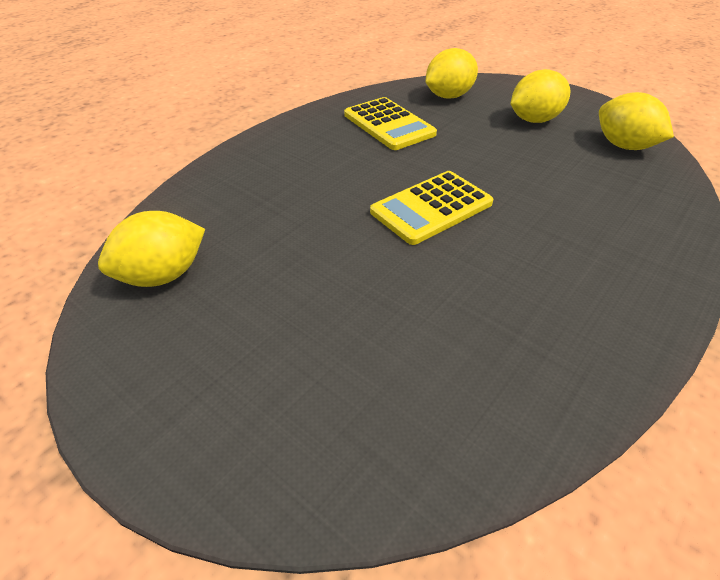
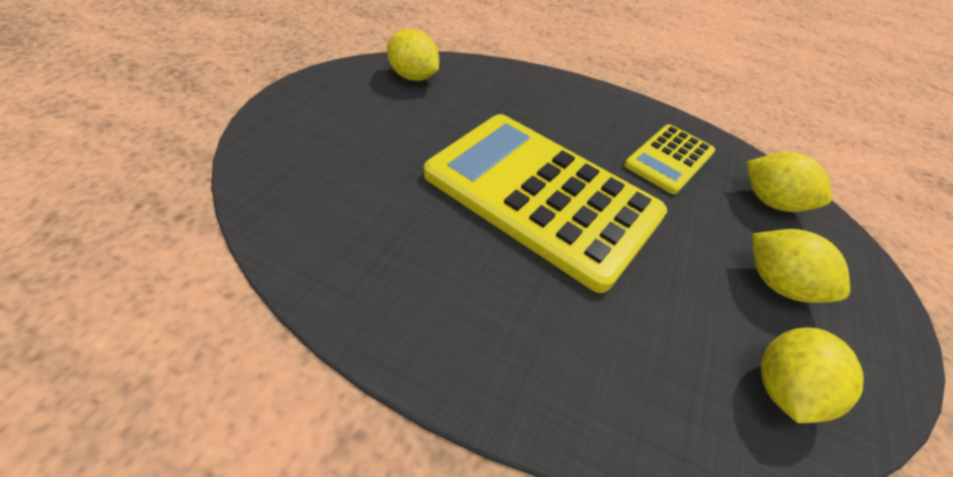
camera: 70 degrees right, 5 degrees up
(431, 208) = (541, 195): yellow calculator -> yellow calculator, size x2.05

